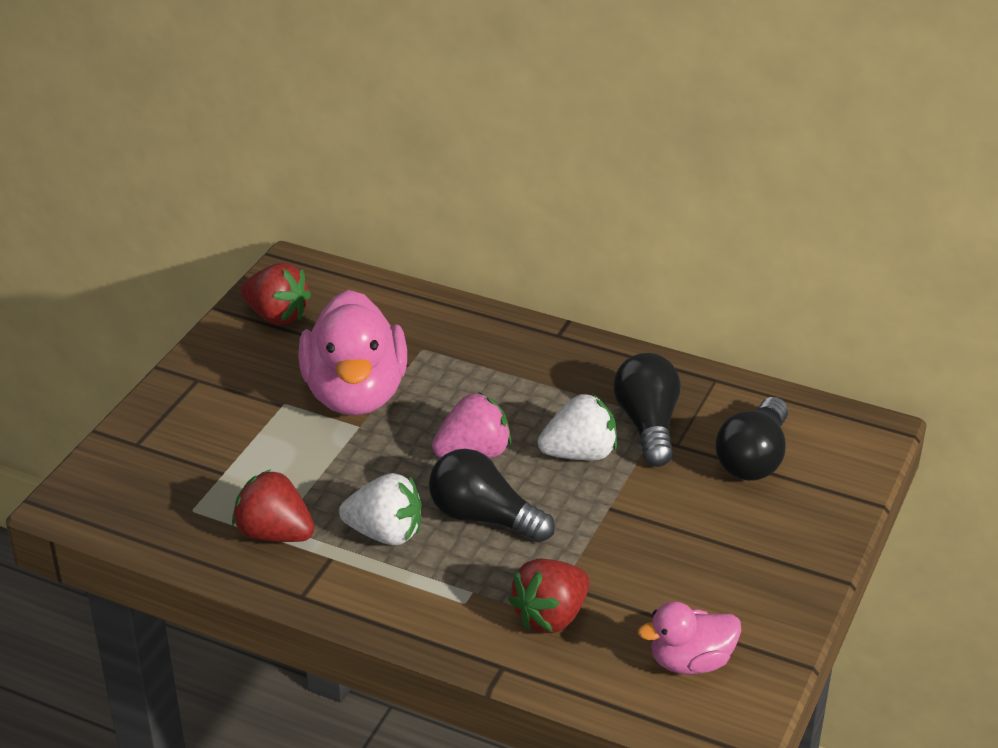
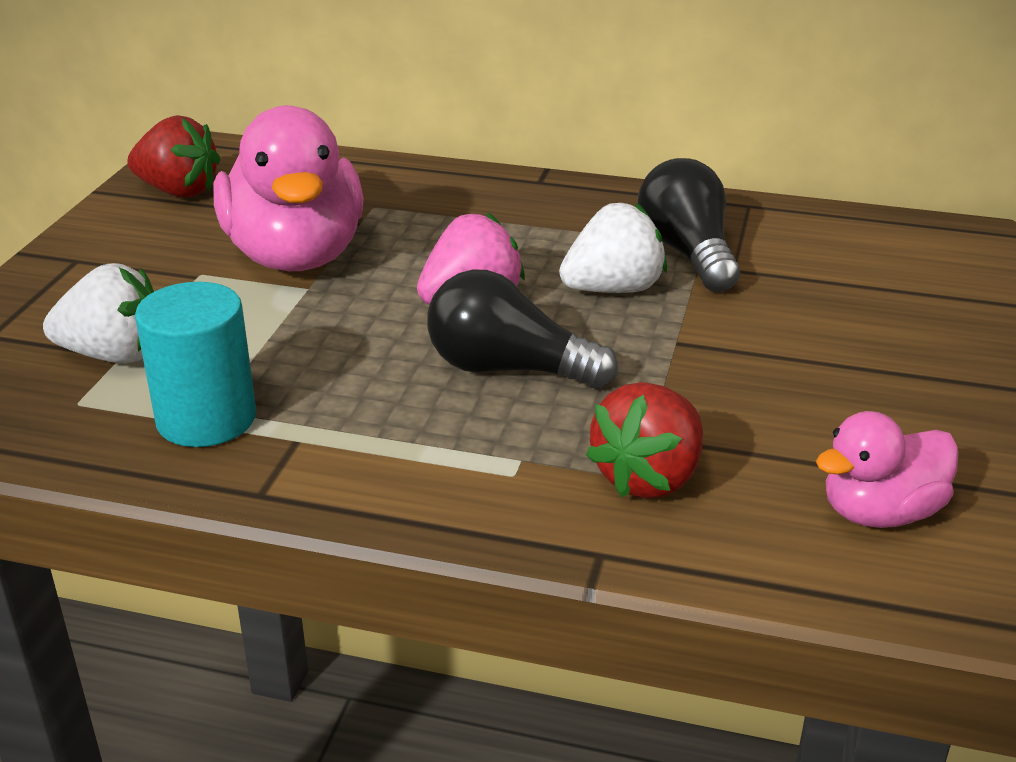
camera: 10 degrees left, 5 degrees down
(274, 533) = (206, 419): red strawberry -> turquoise cylinder
(385, 533) = (372, 402): white strawberry -> white strawberry (115, 355)
(754, 458) = (837, 273): black light bulb -> none

